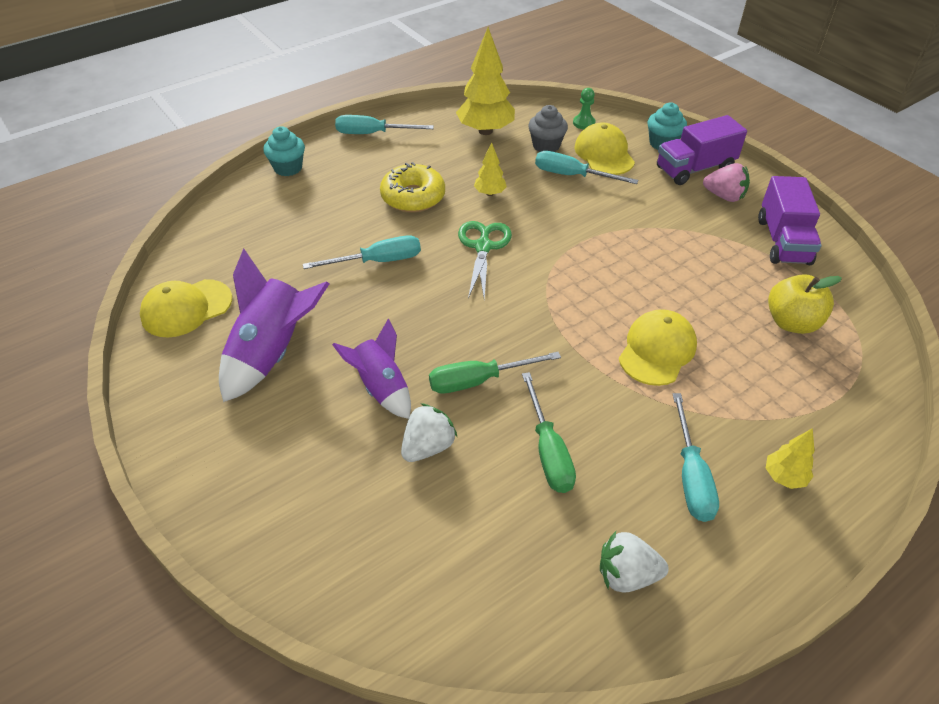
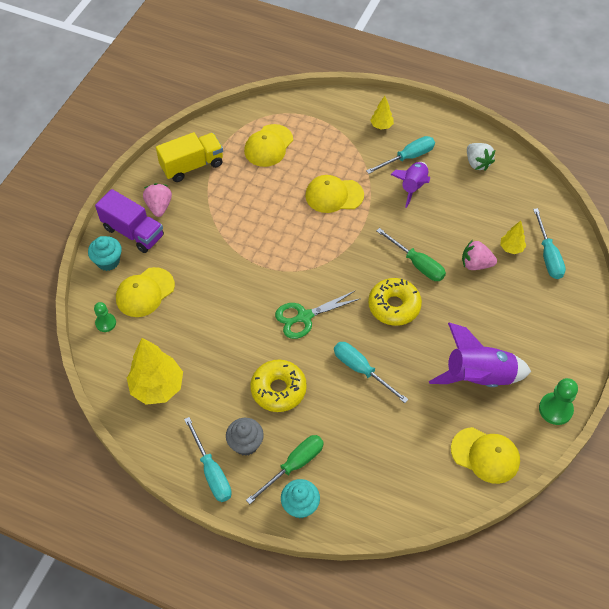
camera: 120 degrees left, 10 degrees up
(159, 402) = (555, 409): none -> green pawn
(381, 388) = (457, 306): purple rocket -> purple rocket (413, 187)
(428, 447) = (475, 264): white strawberry -> pink strawberry
(434, 326) = (394, 306): none -> yellow donut
(490, 193) = (242, 342): yellow tree -> yellow tree (511, 248)
(546, 146) = (155, 334): grey cupcake -> grey cupcake (245, 444)
(548, 451) = (437, 215): green screwdriver -> green screwdriver (294, 465)
(572, 175) = (187, 301): turquoise screwdriver -> turquoise screwdriver (548, 255)
(783, 241) = (192, 166): purple truck -> yellow truck
(791, 322) = (268, 146): yellow apple -> yellow cap

